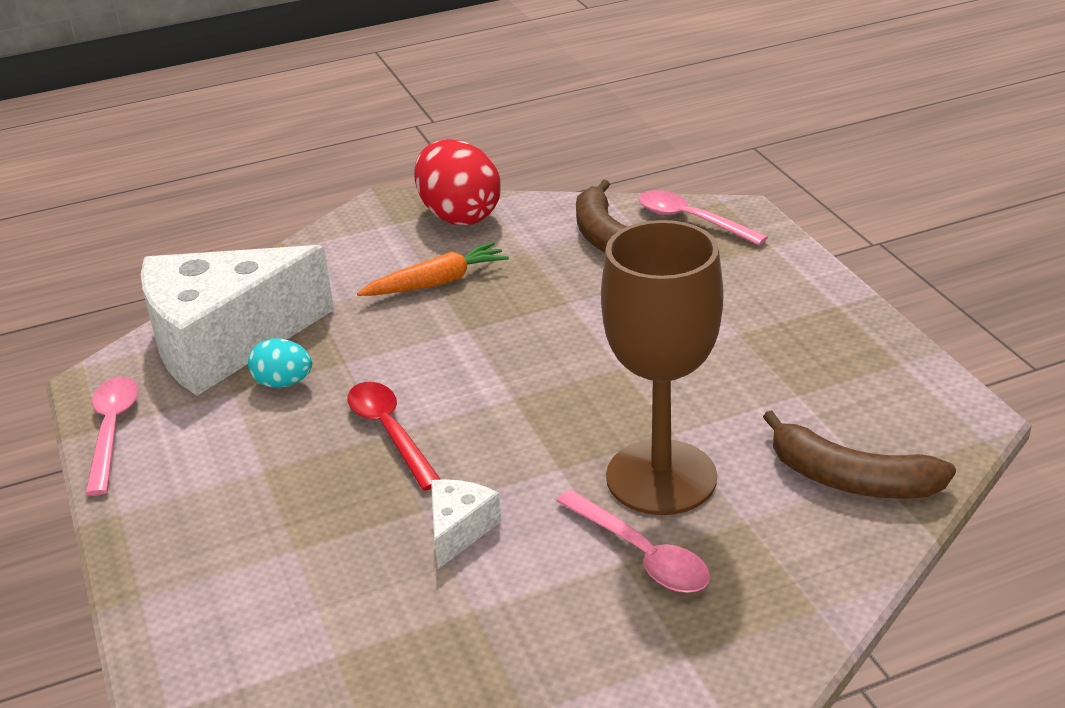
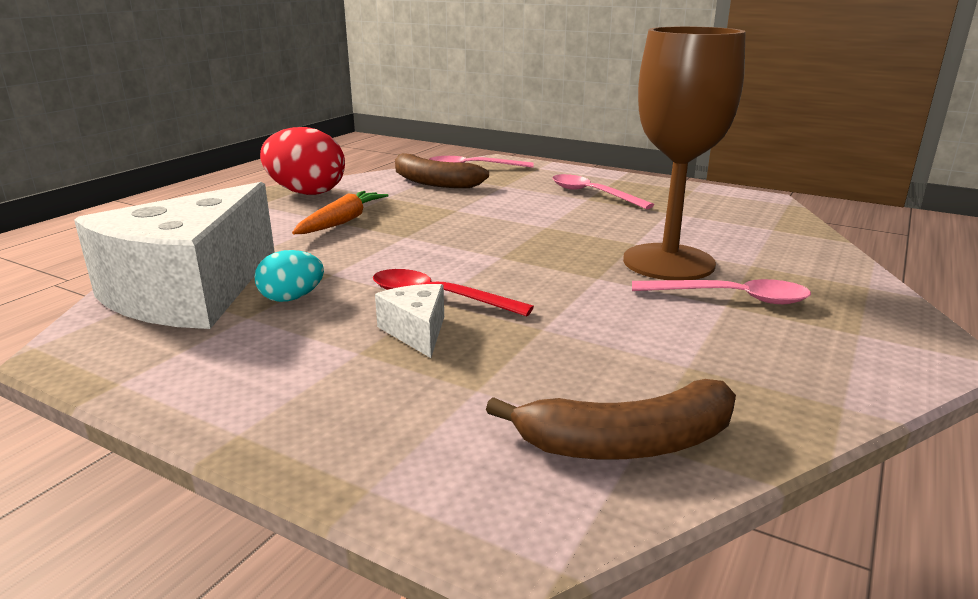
camera: 40 degrees left, 10 degrees down
(112, 431) = (140, 378): pink spoon -> pink spoon (592, 194)
(459, 530) = (591, 328): white cheese -> white cheese (416, 331)
(850, 479) = (765, 233): brown banana -> brown banana (627, 443)

